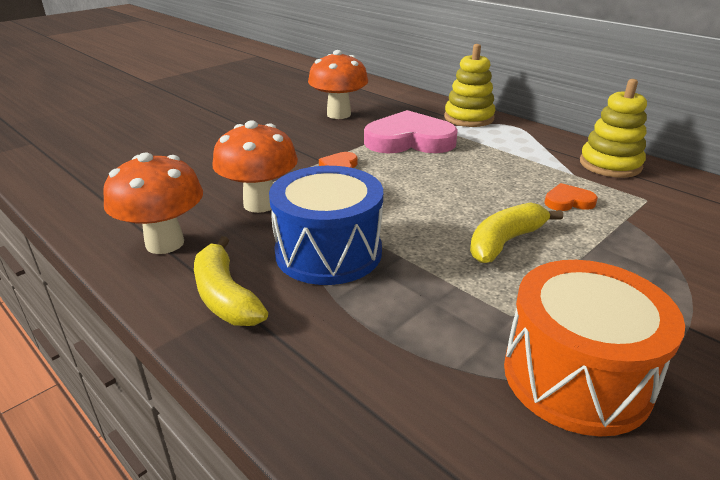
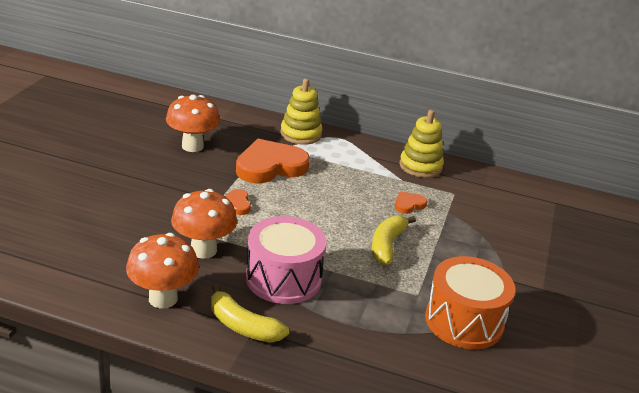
camera: 30 degrees left, 0 degrees up
(328, 252) = (283, 278): blue drum -> pink drum
(409, 140) = (270, 166): pink heart -> orange heart

